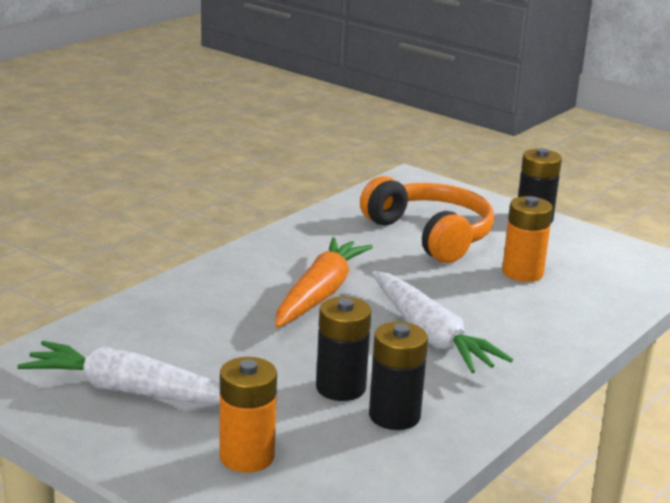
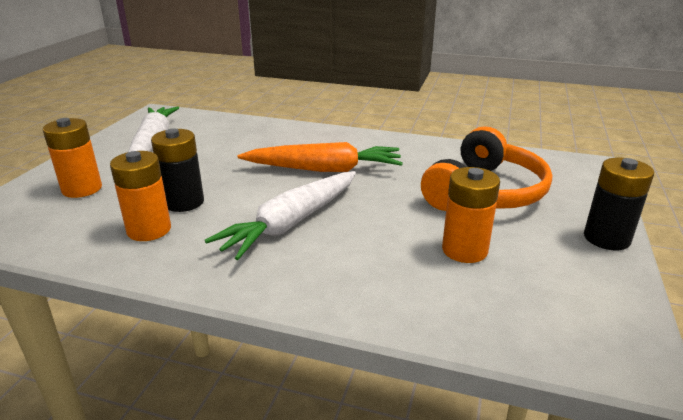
camera: 70 degrees right, 5 degrees up
(394, 416) = (149, 230): black battery -> orange battery

